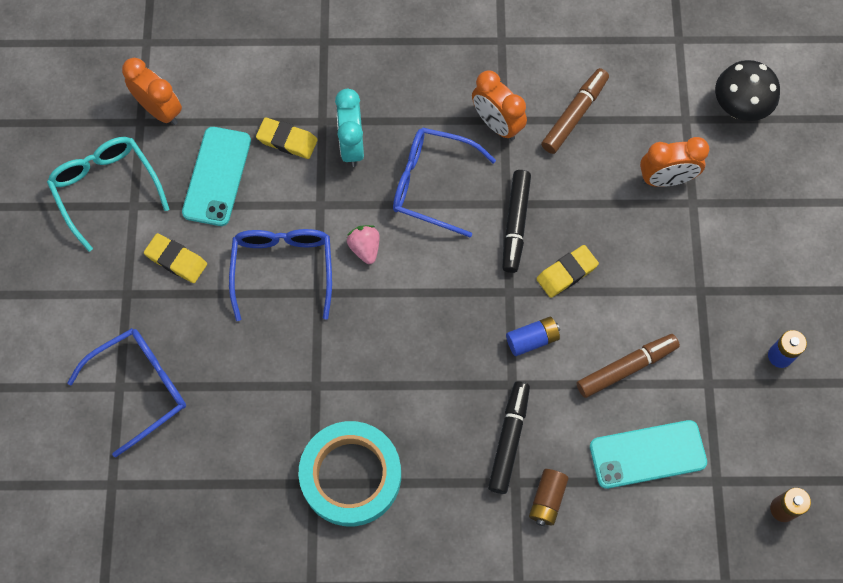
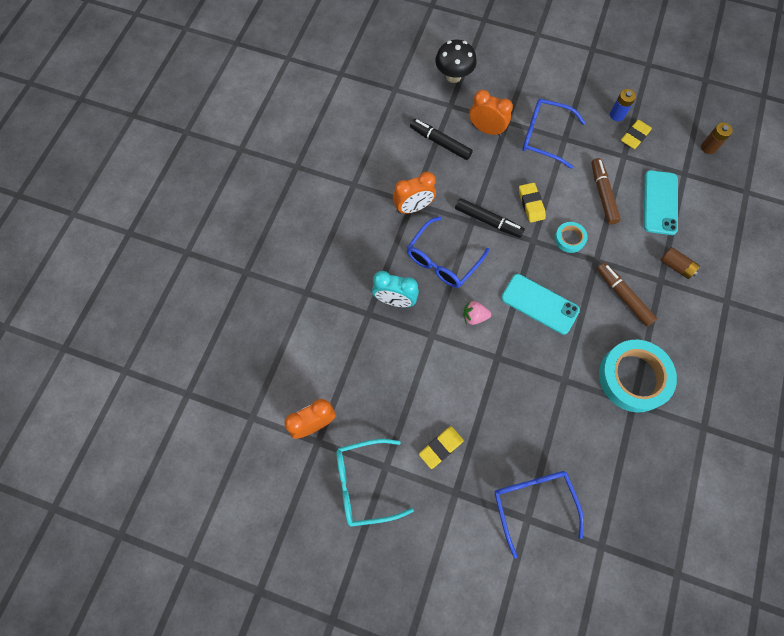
camera: 70 degrees left, 0 degrees up
(217, 176) = (384, 398): turquoise phone -> turquoise phone (539, 304)
(283, 269) = (472, 375): blue glasses -> blue glasses (544, 137)
(287, 140) = (374, 341): yellow eraser -> yellow eraser (634, 136)
(509, 439) = (632, 274): black marker -> black marker (440, 143)
(532, 339) = (569, 238): blue battery -> turquoise tape
(574, 115) = (424, 162): brown marker -> brown marker (623, 296)
(666, 179) = (486, 129): orange clock -> orange clock turned 75 degrees counterclockwise

